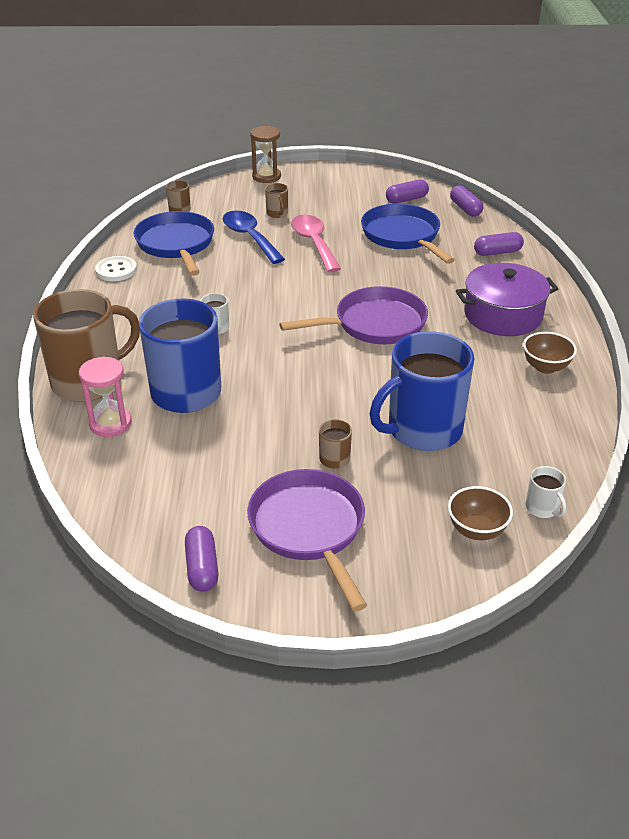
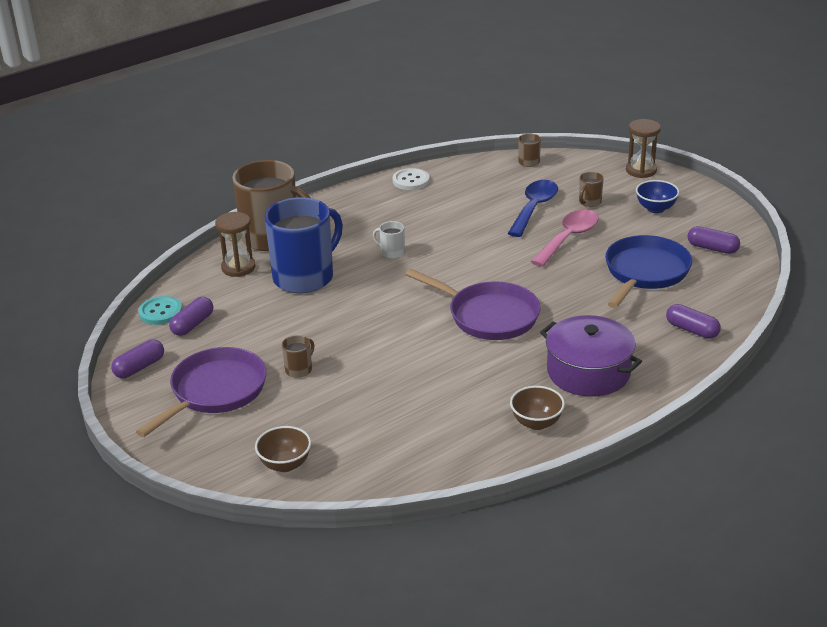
camera: 55 degrees right, 5 degrees down
(110, 424) = (238, 267): pink hourglass -> brown hourglass
(117, 510) = (160, 312): none -> turquoise button
(176, 245) = (478, 185): blue pan -> none
(325, 195) = (655, 208): none -> blue bowl
(423, 430) = (376, 394): blue mug -> none
(465, 209) = (745, 283): purple capsule -> purple capsule (193, 324)
(542, 508) = (342, 487): white mug -> none

